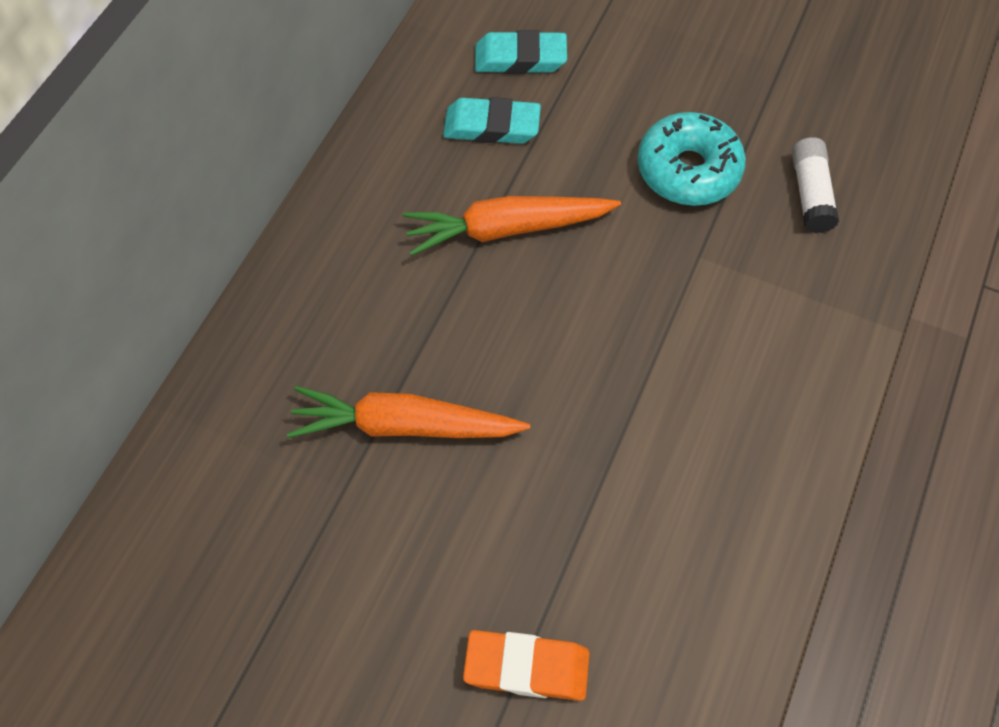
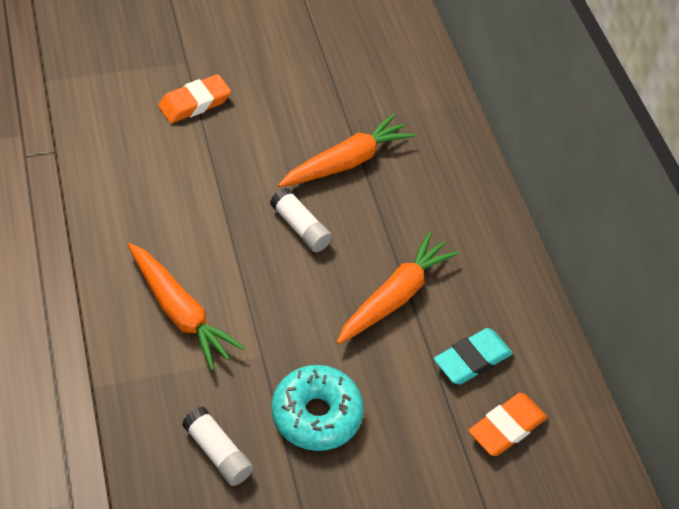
camera: 135 degrees right, 10 degrees down
(520, 59) = (506, 427): turquoise eraser -> orange eraser
(539, 372) = (300, 227): none -> white glue stick
(757, 356) = (180, 312): none -> orange carrot

